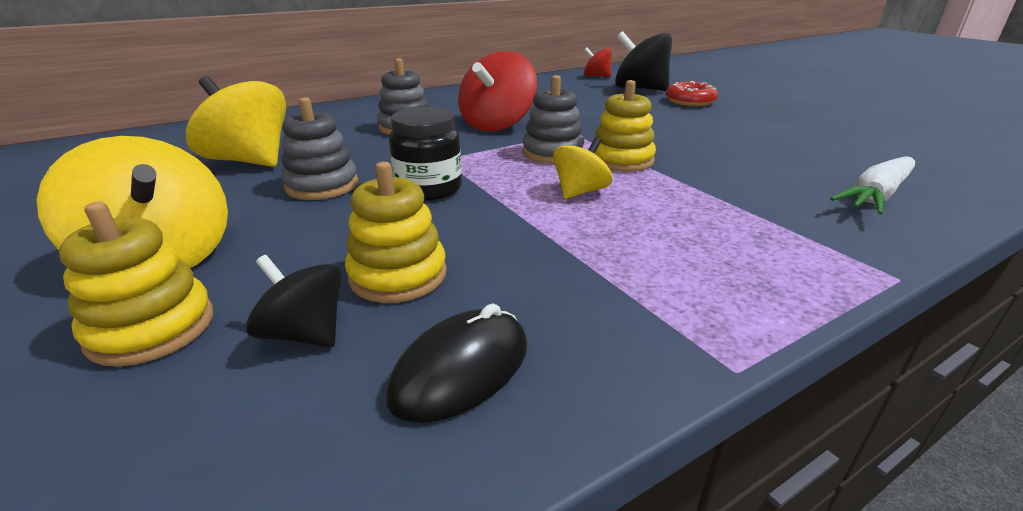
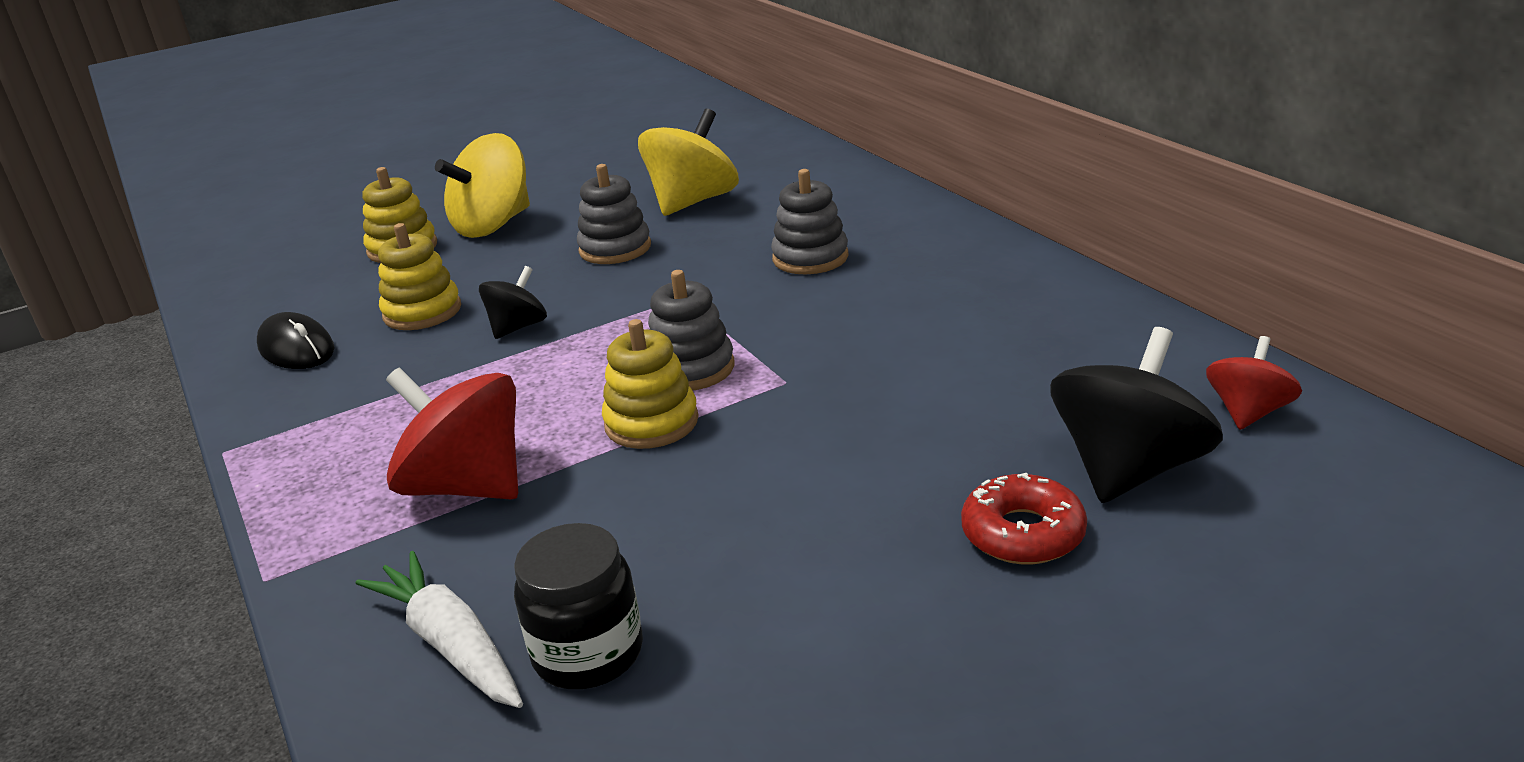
camera: 95 degrees right, 0 degrees up
(305, 333) = (367, 293): black spinning top -> black spinning top (518, 327)
(429, 189) = (590, 301): black jar -> black jar (588, 653)
(497, 124) = (826, 319): red spinning top -> red spinning top (467, 486)
(580, 192) = (552, 389): yellow spinning top -> none

